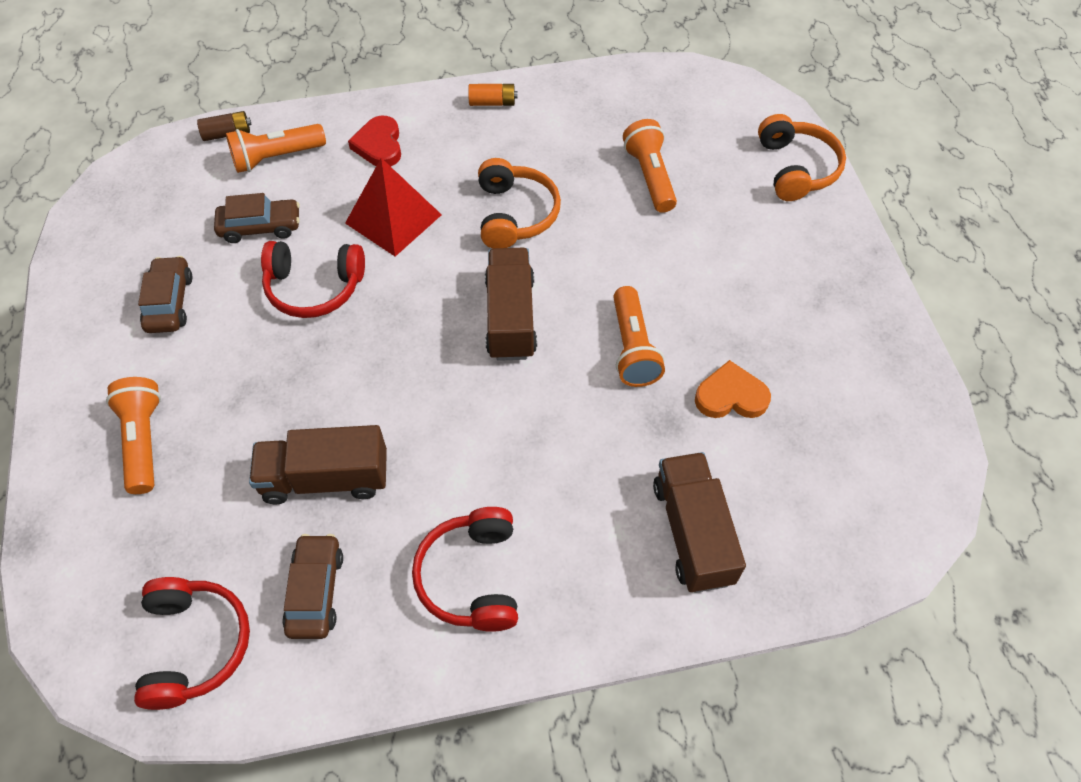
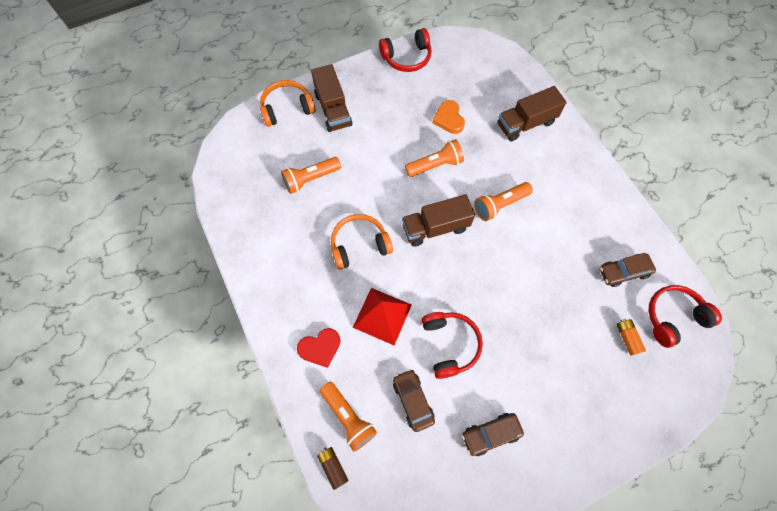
camera: 105 degrees left, 10 degrees up
(144, 440) = (586, 400): orange flashlight -> orange flashlight (499, 205)
(325, 478) = (566, 289): brown truck -> brown truck (333, 109)
(471, 577) = (585, 206): red headphones -> red headphones (407, 57)
(492, 102) = (263, 285): orange battery -> orange battery (627, 338)

